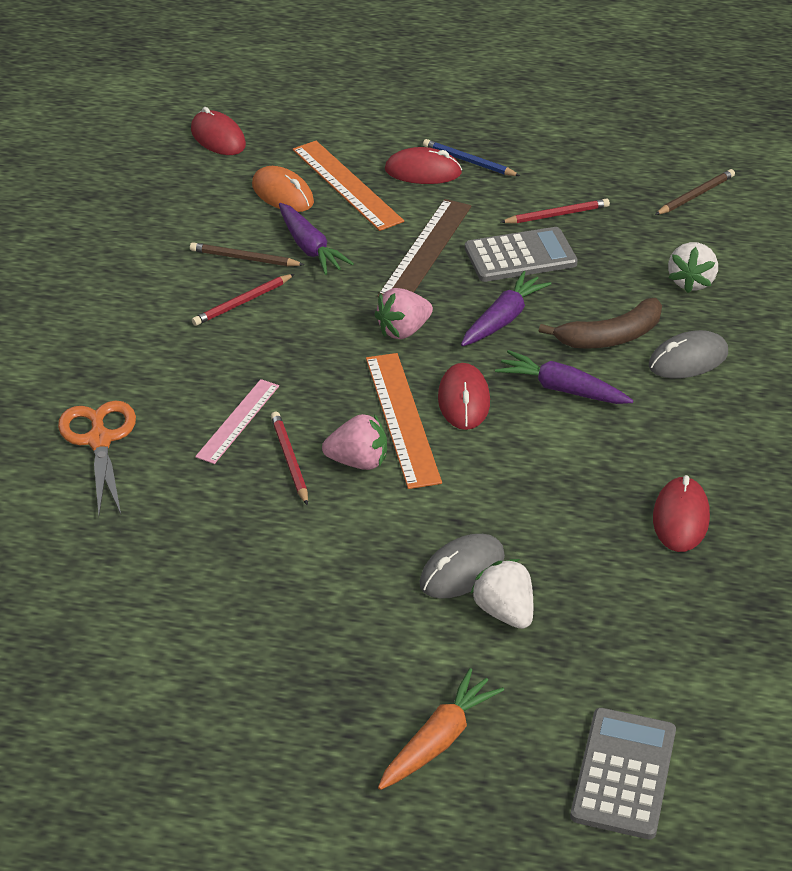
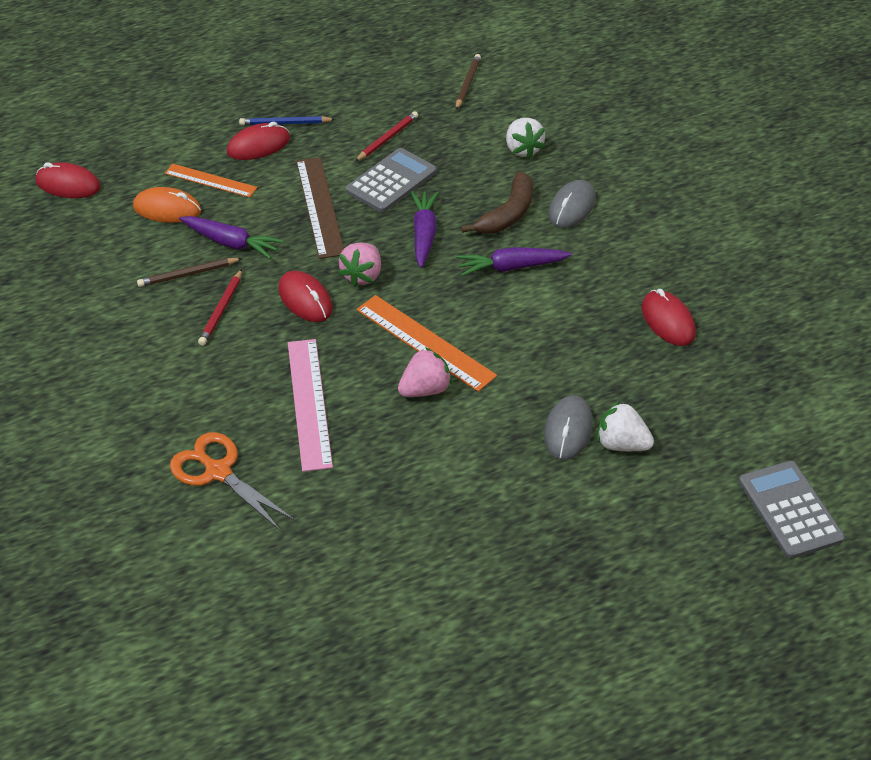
camera: 35 degrees left, 5 degrees up
(238, 421) = (309, 403): pink ruler -> pink ruler, size x1.54
(290, 460) = (376, 413): red pencil -> none
(347, 185) = (210, 180): orange ruler -> orange ruler, size x0.65
(439, 740) = (663, 554): orange carrot -> none
(463, 400) = (454, 308): red mouse -> red mouse (305, 299)

